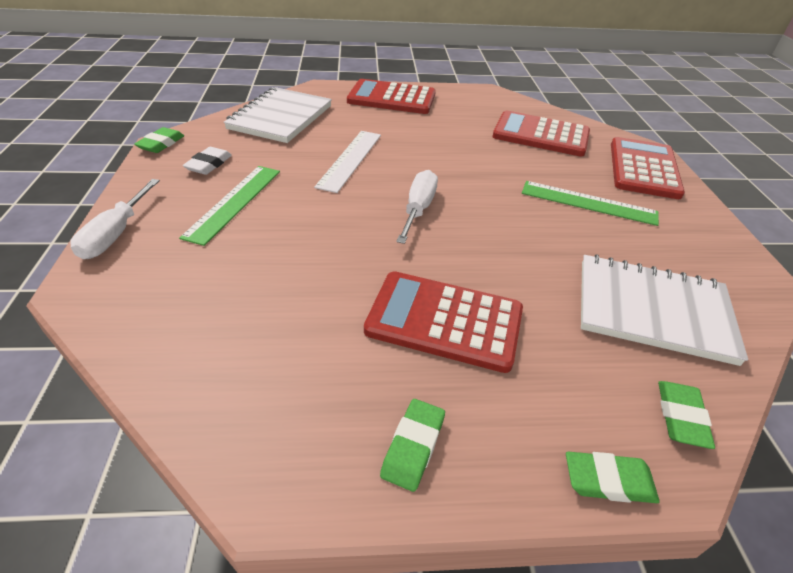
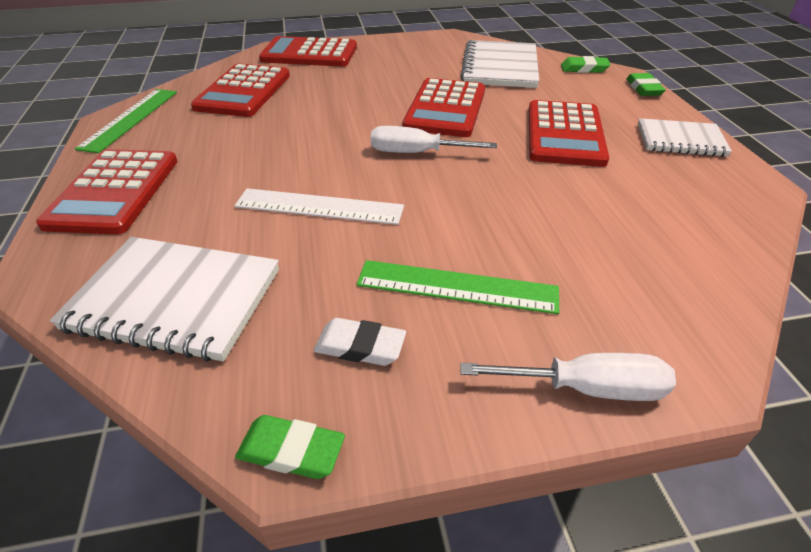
camera: 95 degrees left, 0 degrees up
(413, 447) = (680, 140): green eraser -> white notebook
(512, 240) = (445, 109): none -> red calculator
(588, 203) = (374, 77): green ruler -> green ruler (130, 119)

